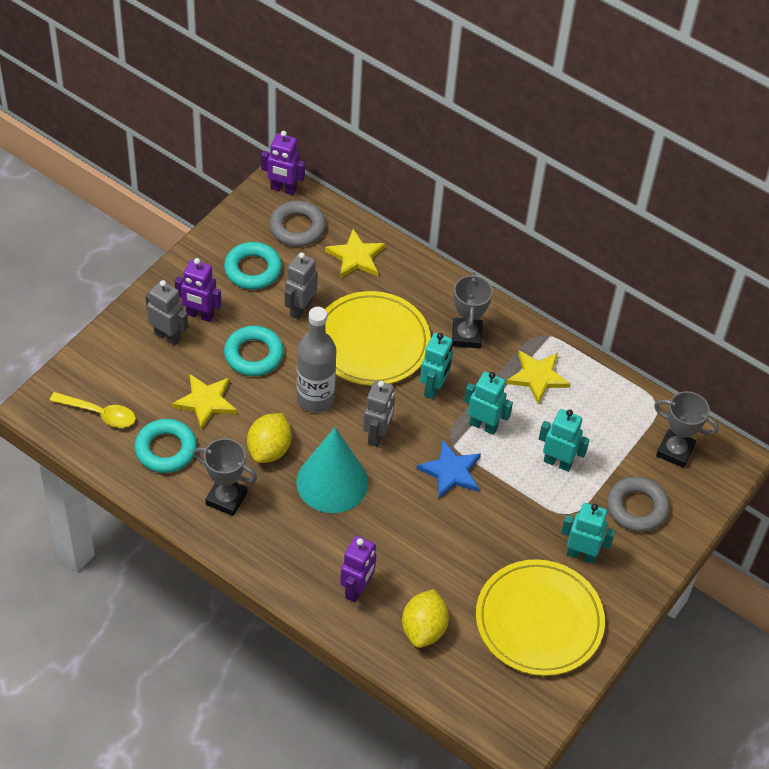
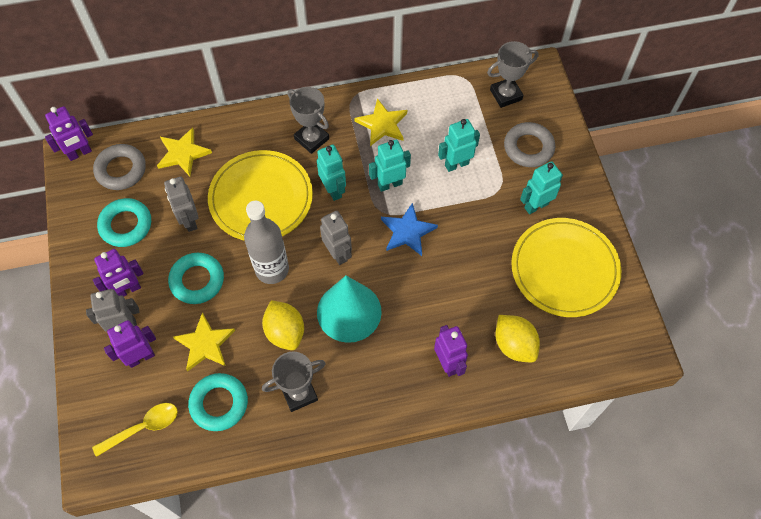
camera: 45 degrees left, 10 degrees up
(153, 368) = (141, 357): none -> purple robot

